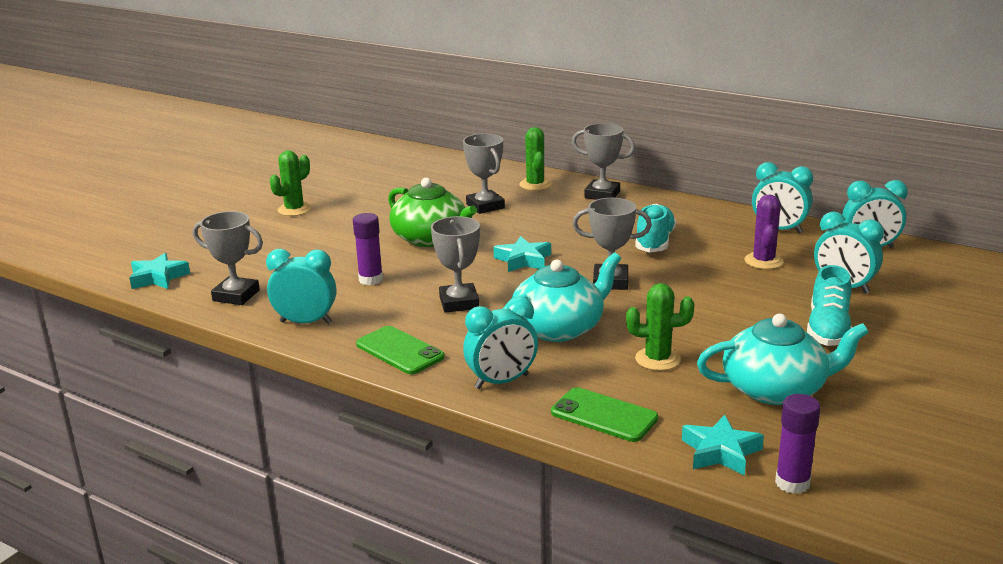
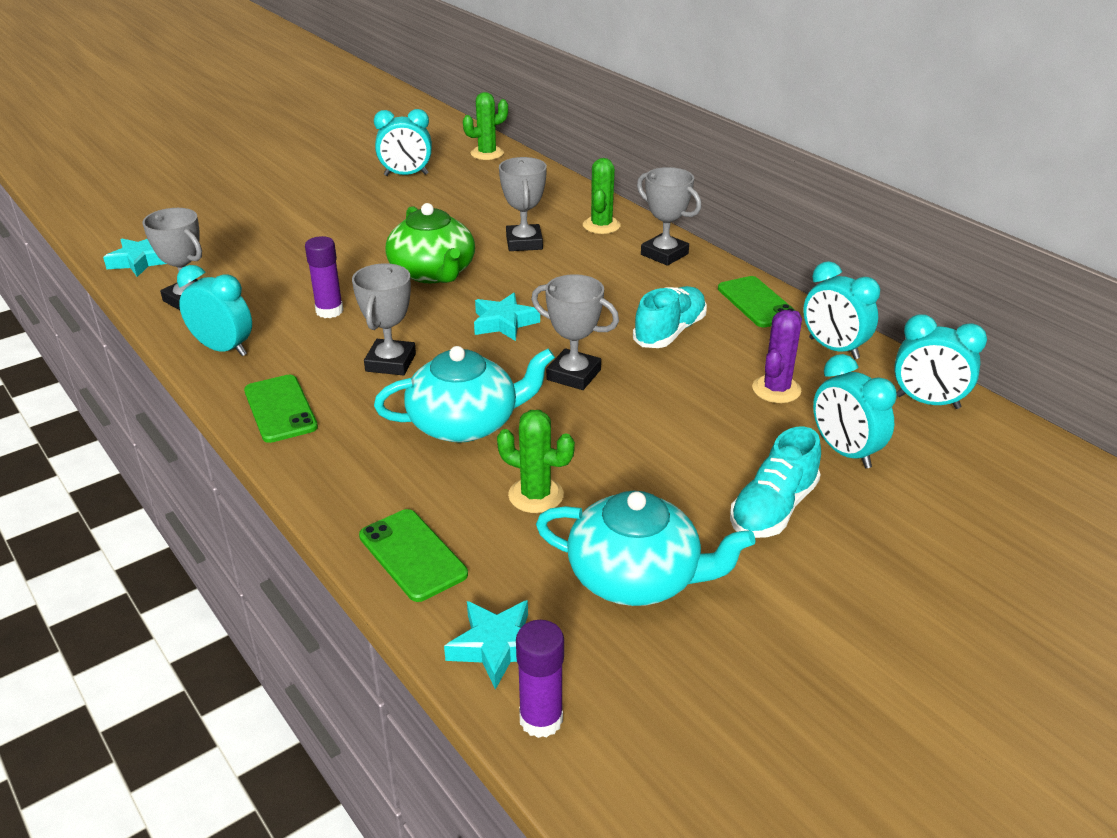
camera: 20 degrees right, 10 degrees up
(294, 210) = (331, 207): green cactus -> green cactus (487, 153)
(502, 381) = (346, 477): turquoise clock -> turquoise clock (406, 175)
(699, 212) = (757, 302): none -> green phone

